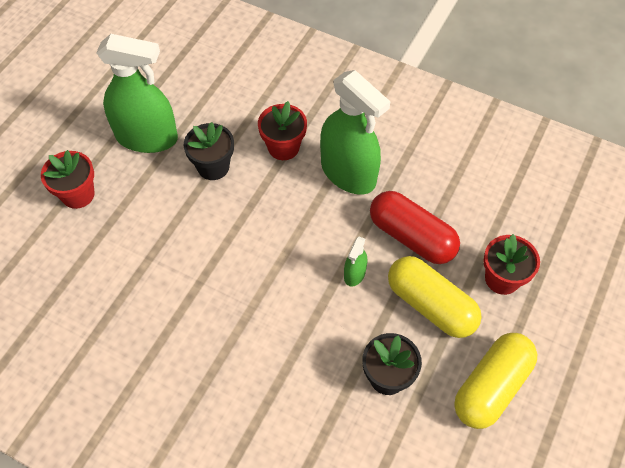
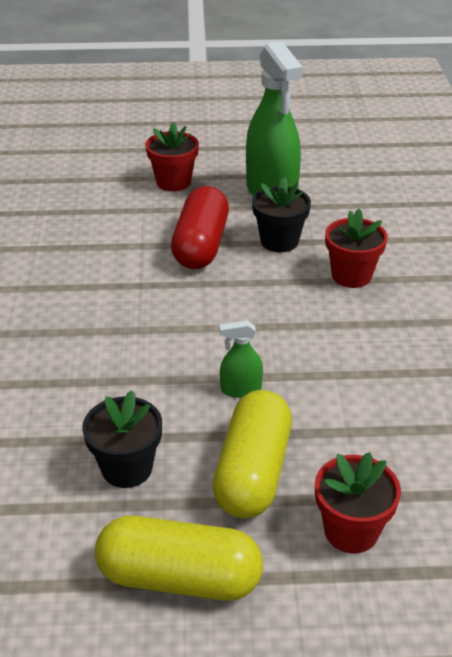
camera: 60 degrees right, 20 degrees down
(348, 173) = (369, 334): green spray bottle -> none
(411, 237) = (333, 418): red capsule -> red capsule (201, 245)

